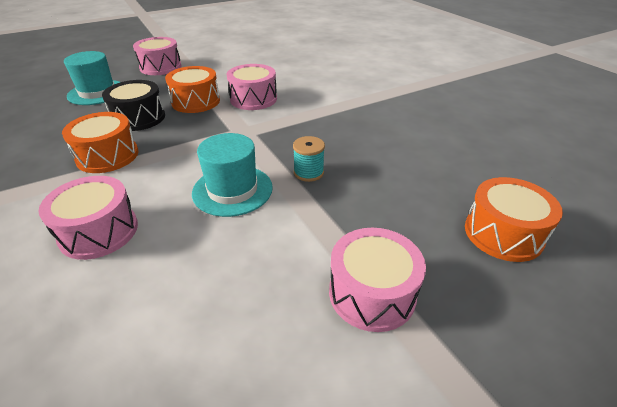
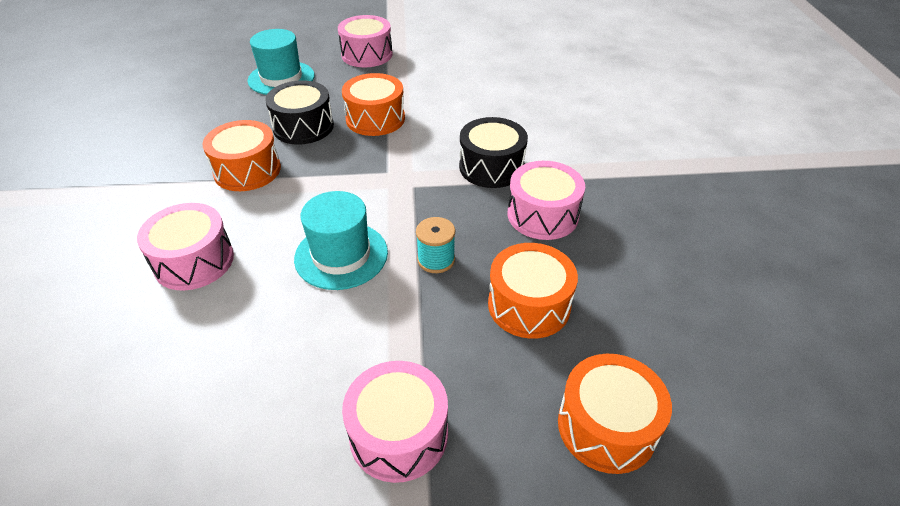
camera: 25 degrees right, 5 degrees up
(253, 99) = (443, 132): pink drum -> pink drum (542, 215)
(304, 111) = (491, 167): none -> black drum
(394, 180) = (529, 305): none -> orange drum

